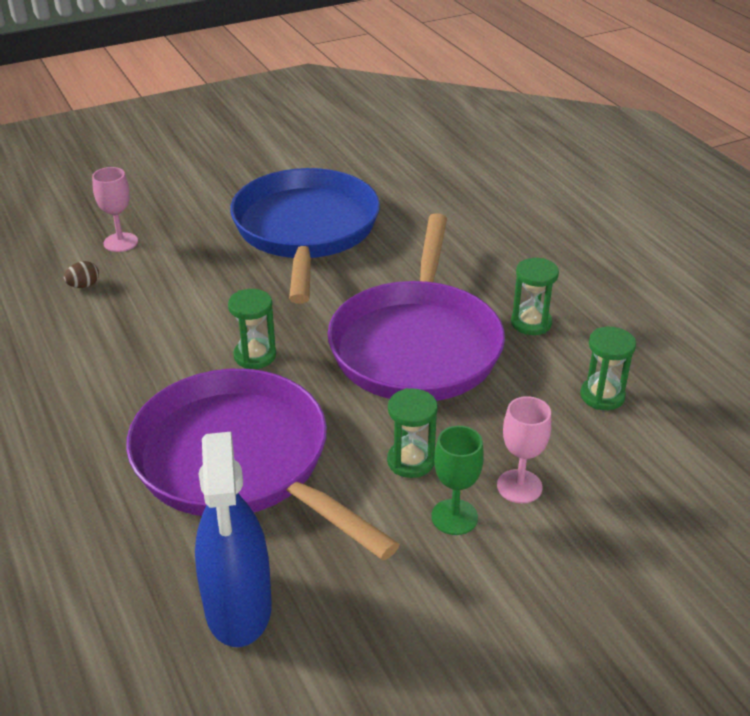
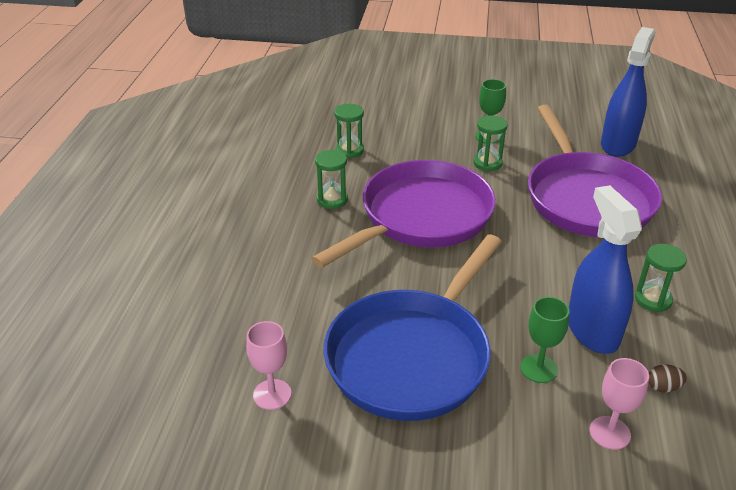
camera: 145 degrees left, 0 degrees up
(163, 305) = (592, 331): none -> blue spray bottle
(197, 260) = (538, 368): none -> green goblet
(255, 356) = (539, 255): green hourglass -> green hourglass (653, 299)
(519, 486) = (443, 135): pink goblet -> pink goblet (272, 394)

